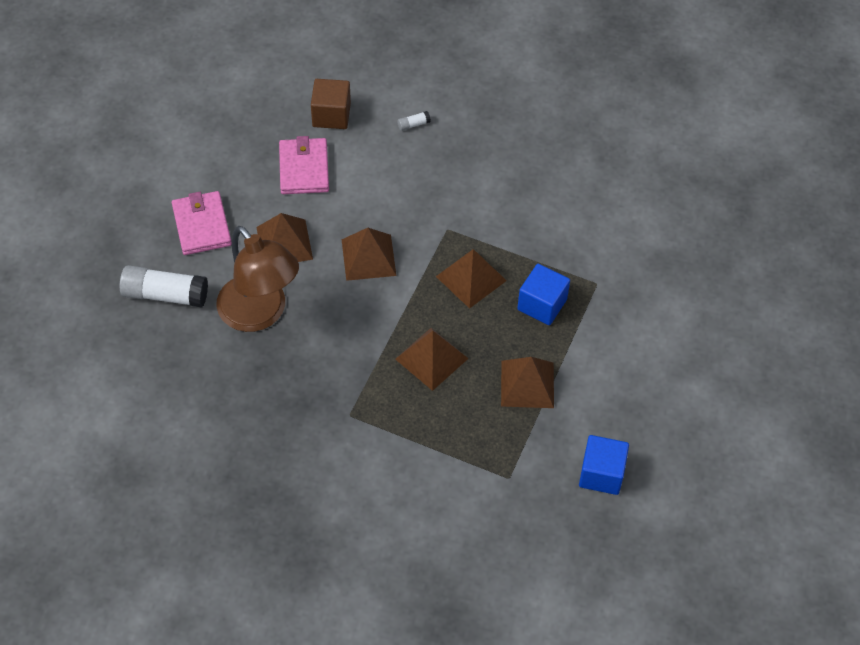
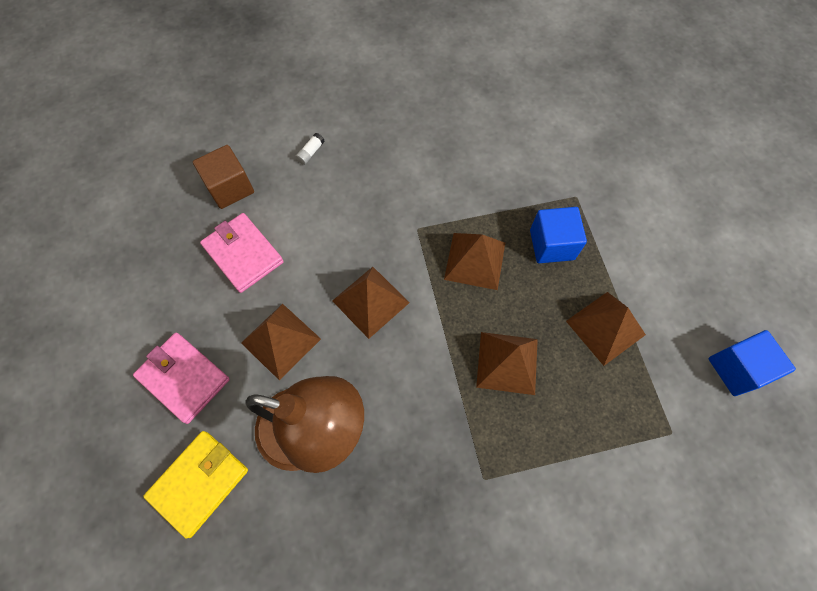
camera: 35 degrees left, 10 degrees up
(165, 294) = (199, 483): white glue stick -> yellow wallet

